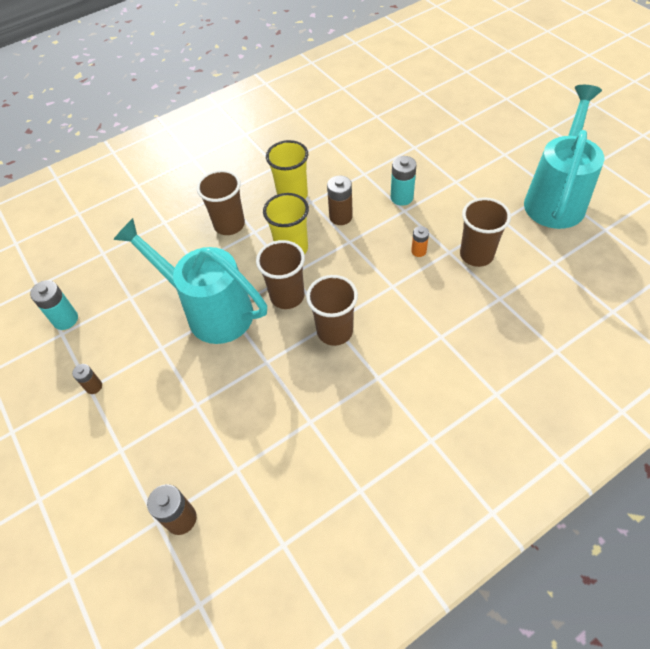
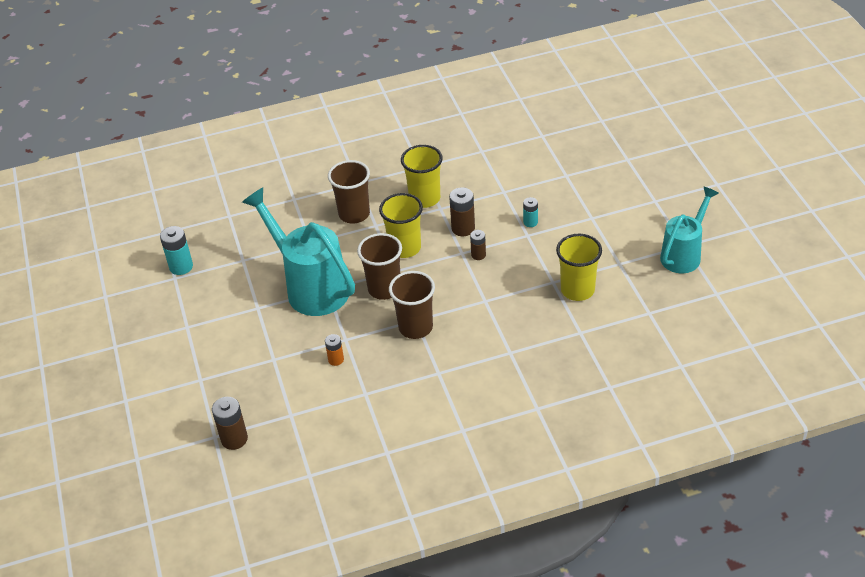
camera: 15 degrees right, 10 degrees down
(94, 386) = (191, 326): brown battery -> brown battery (478, 255)
(401, 197) = (530, 222): turquoise battery -> turquoise battery, size x0.62
(418, 251) = (524, 275): orange battery -> orange battery (336, 360)
(476, 255) = (577, 290): brown cup -> yellow cup
(556, 198) = (684, 254): turquoise watering can -> turquoise watering can, size x0.64

